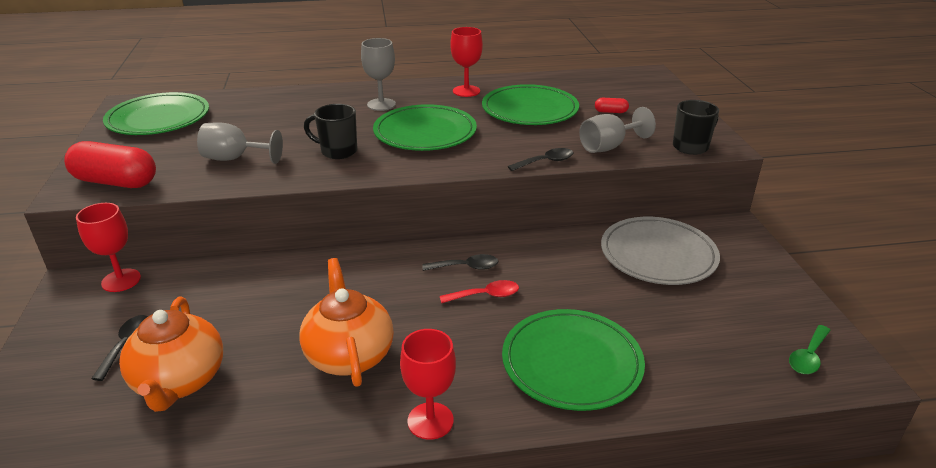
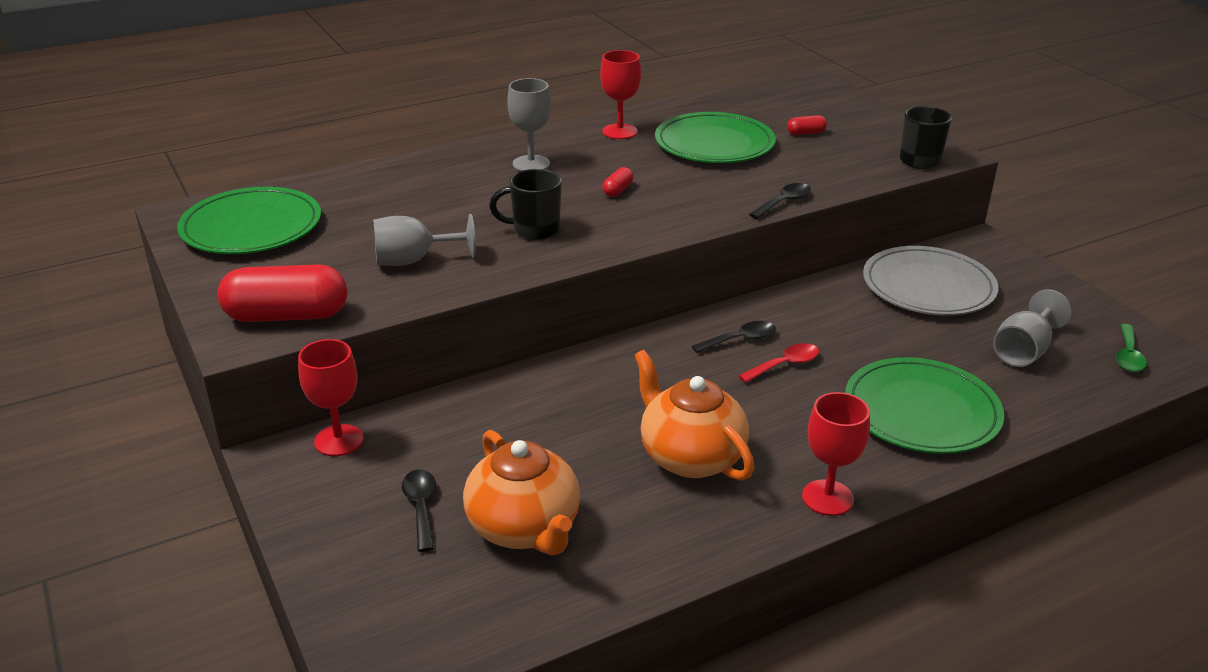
camera: 20 degrees left, 0 degrees up
(425, 132) = (617, 190): green plate -> red capsule
(608, 147) = (836, 174): grey goblet -> grey goblet (1023, 351)

